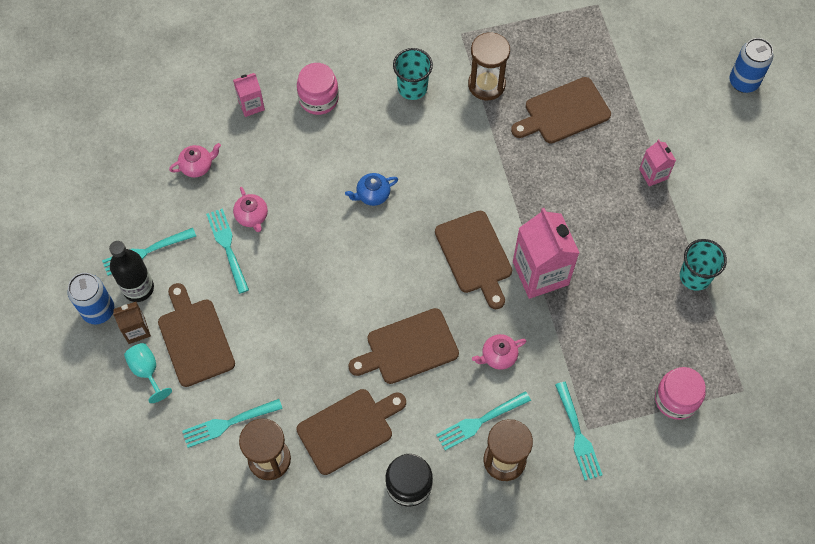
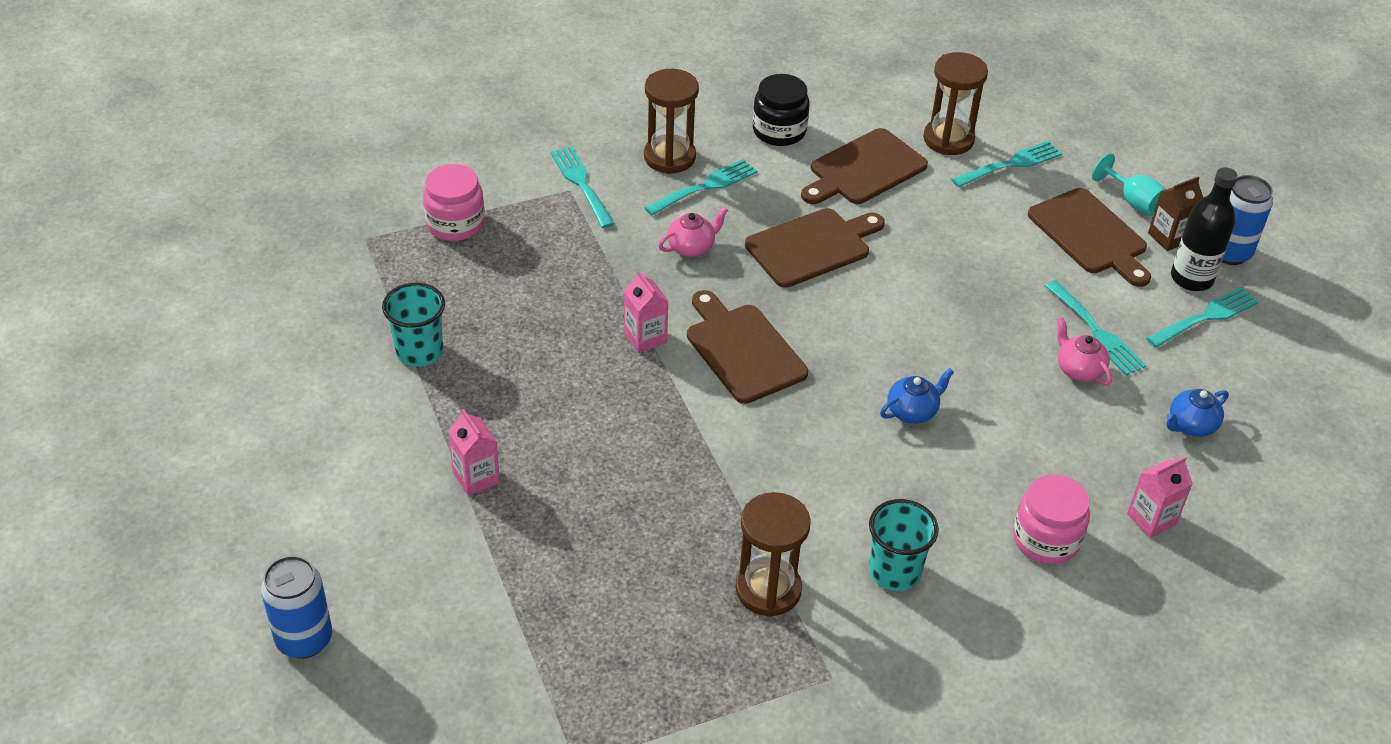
camera: 170 degrees right, 20 degrees down
(197, 166) = (1191, 425): pink teapot -> blue teapot
(540, 273) = (645, 338): pink carton -> pink carton, size x0.51
(564, 112) = (628, 557): brown cutting board -> none

